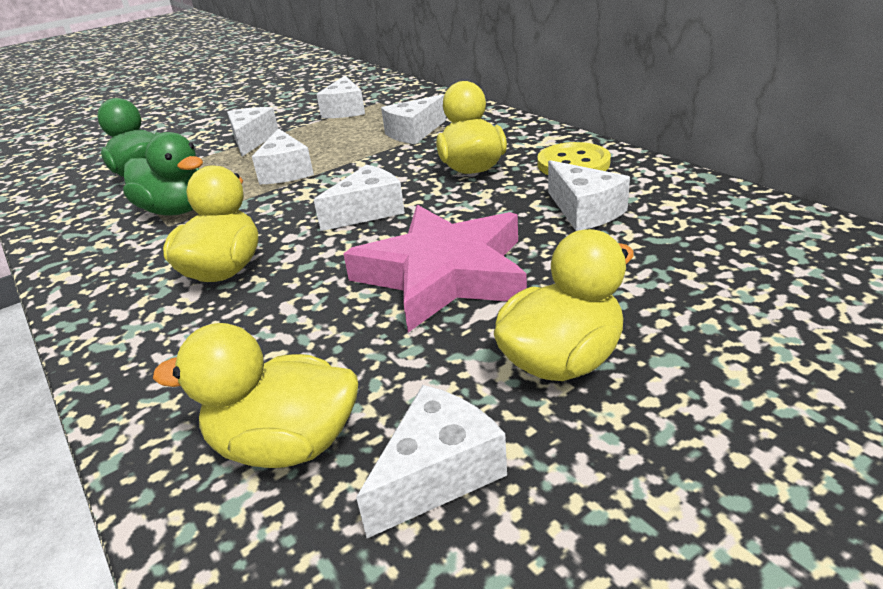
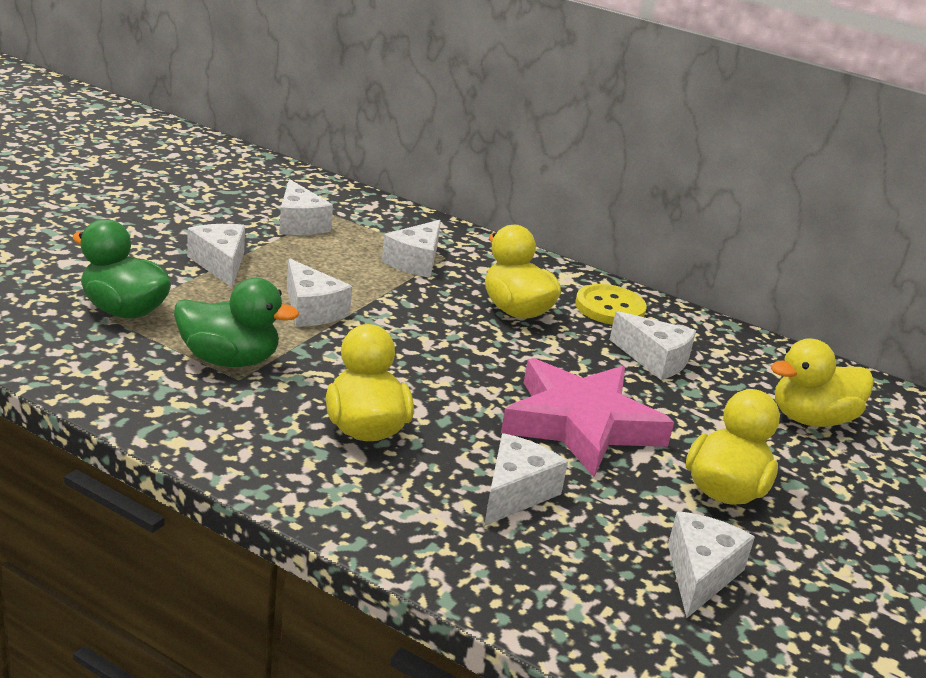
camera: 30 degrees left, 5 degrees down
(286, 444) = (576, 569): yellow duck -> yellow duck (811, 419)
(368, 211) = (453, 361): white cheese -> white cheese (515, 493)

